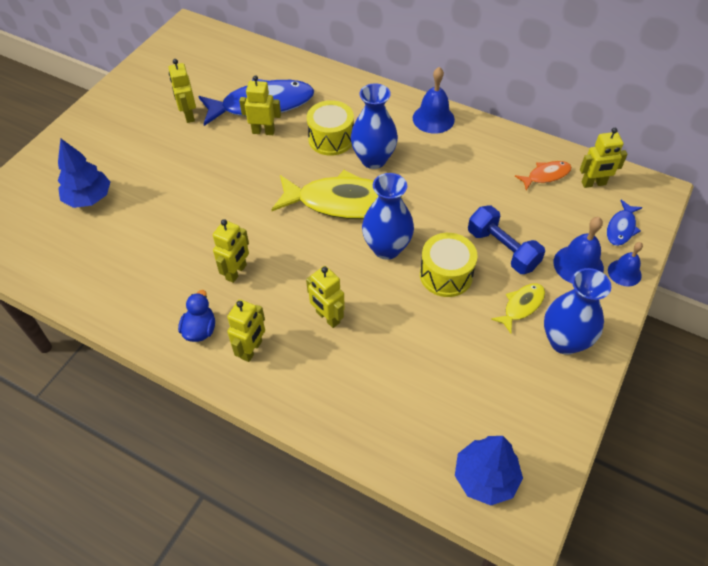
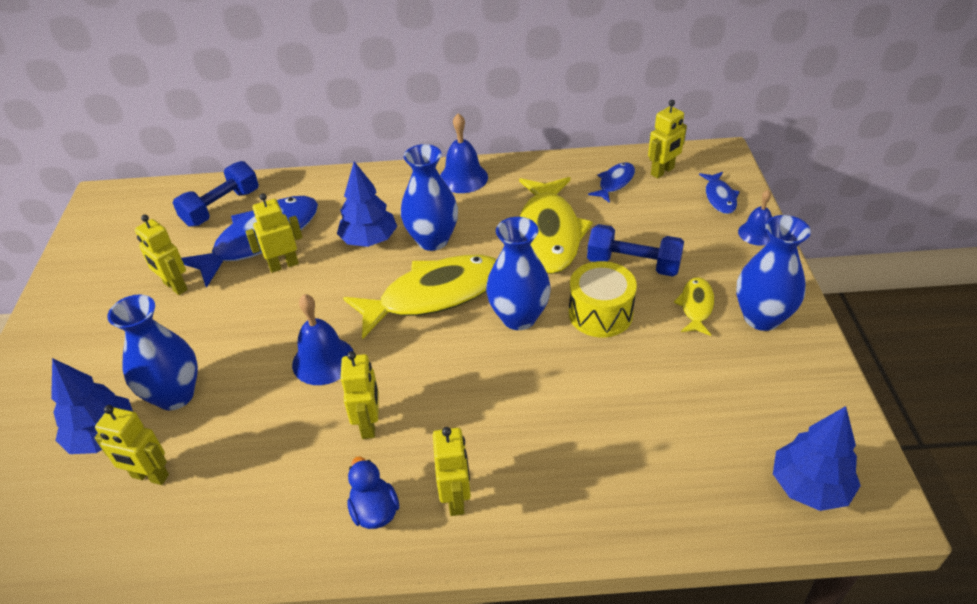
camera: 30 degrees left, 10 degrees down
(141, 192) = (175, 395): none -> blue vase
(254, 68) = (221, 207): none -> blue dumbbell
(327, 317) = (514, 418): yellow robot -> yellow robot (150, 476)
(331, 139) = (369, 240): yellow drum -> blue tree
(460, 194) = (549, 234): none -> yellow fish
(546, 175) = (614, 183): orange fish -> blue fish
(578, 265) = (712, 245): blue bell -> blue bell (323, 360)

